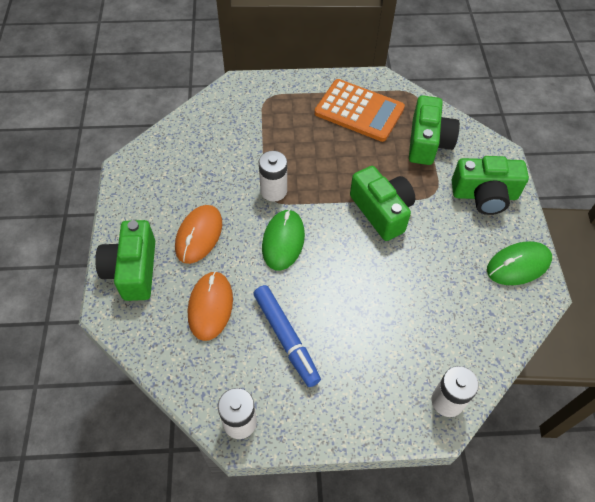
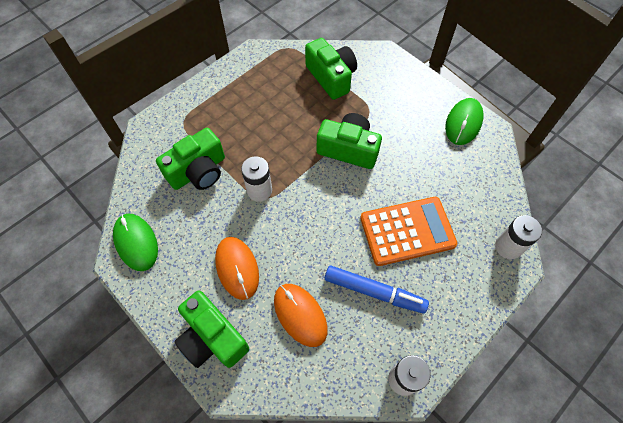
camera: 40 degrees left, 5 degrees up
(283, 241) = (303, 223): green mouse -> green mouse (136, 242)
(359, 111) = (262, 85): orange calculator -> orange calculator (407, 231)
(484, 195) = (401, 90): green camera -> green camera (198, 171)

